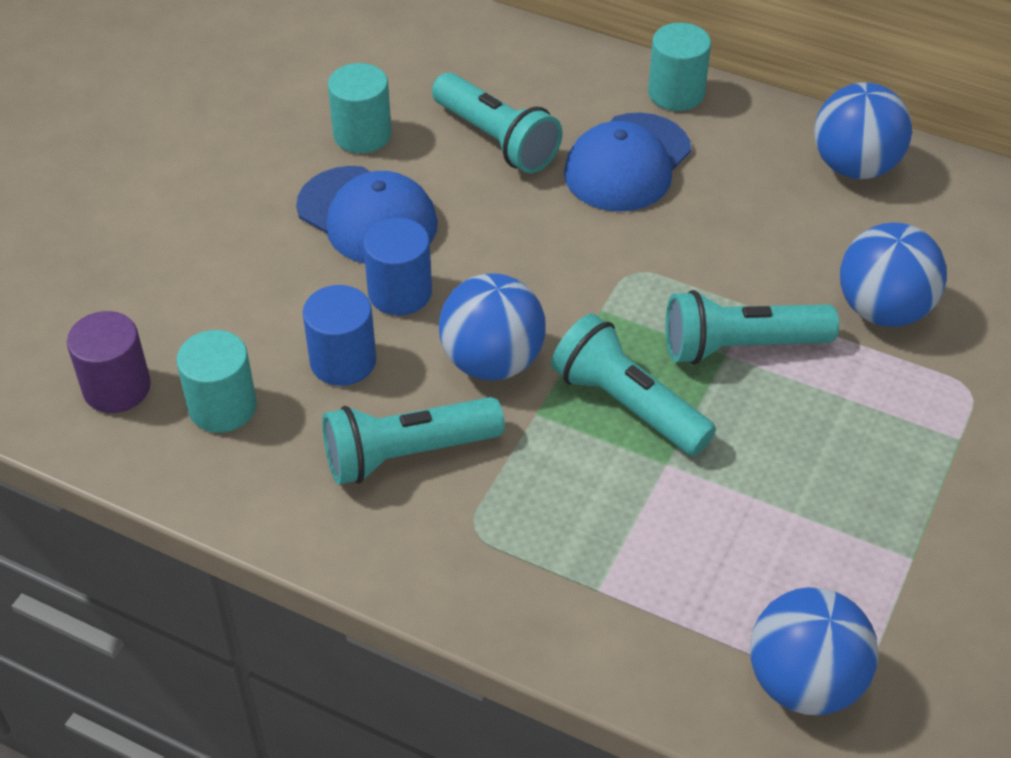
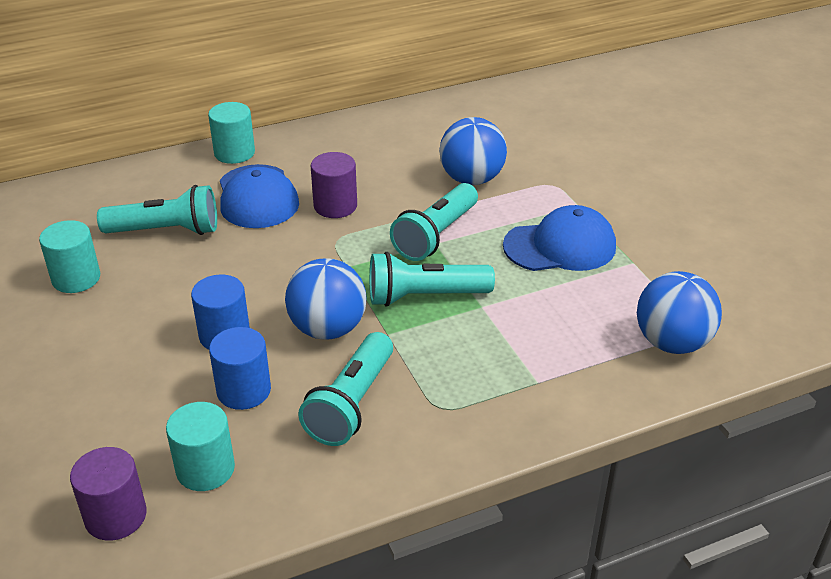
camera: 50 degrees left, 10 degrees down
(367, 216) = (144, 314): blue cap -> blue cap (560, 246)
(688, 231) = (335, 206): none -> purple cylinder
(854, 166) = (370, 132): blue ball -> none

